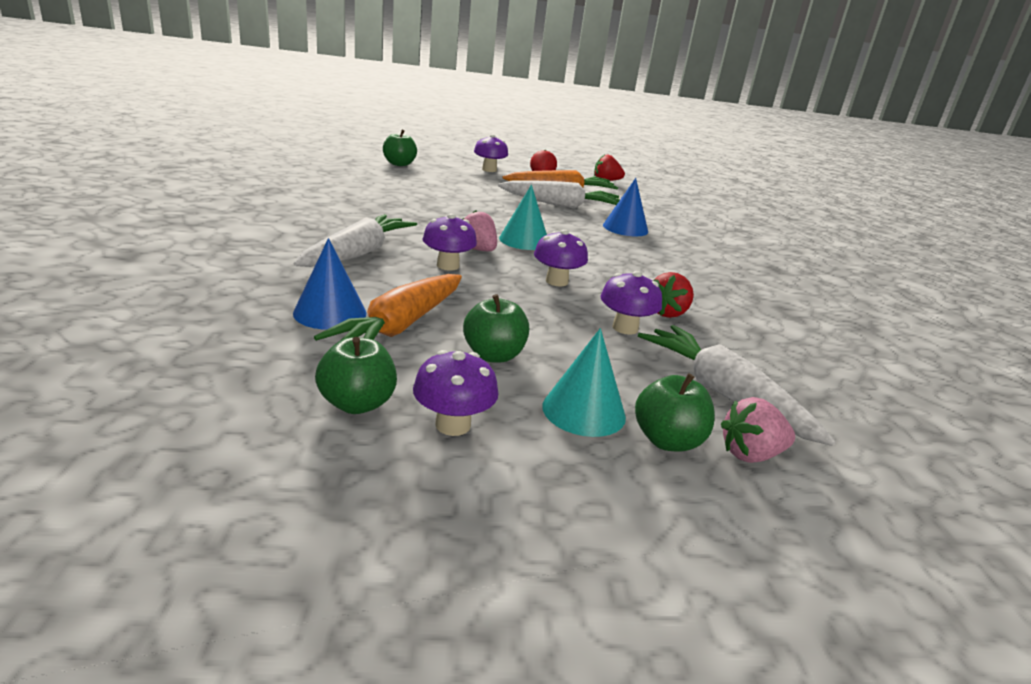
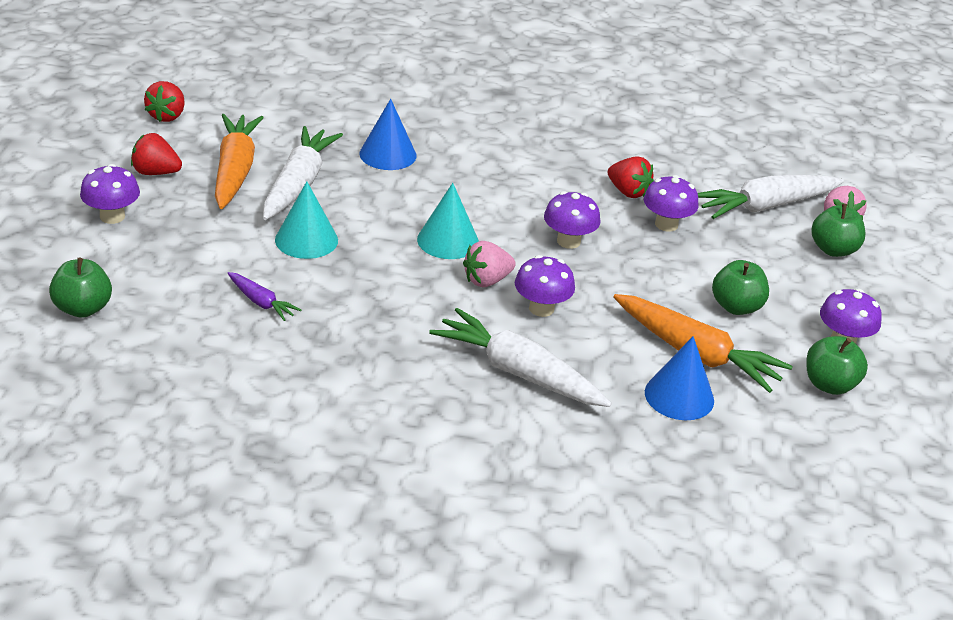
camera: 80 degrees left, 10 degrees up
(420, 193) = (261, 302): none -> purple carrot
(583, 411) = (807, 277): turquoise cone -> turquoise cone (306, 240)

